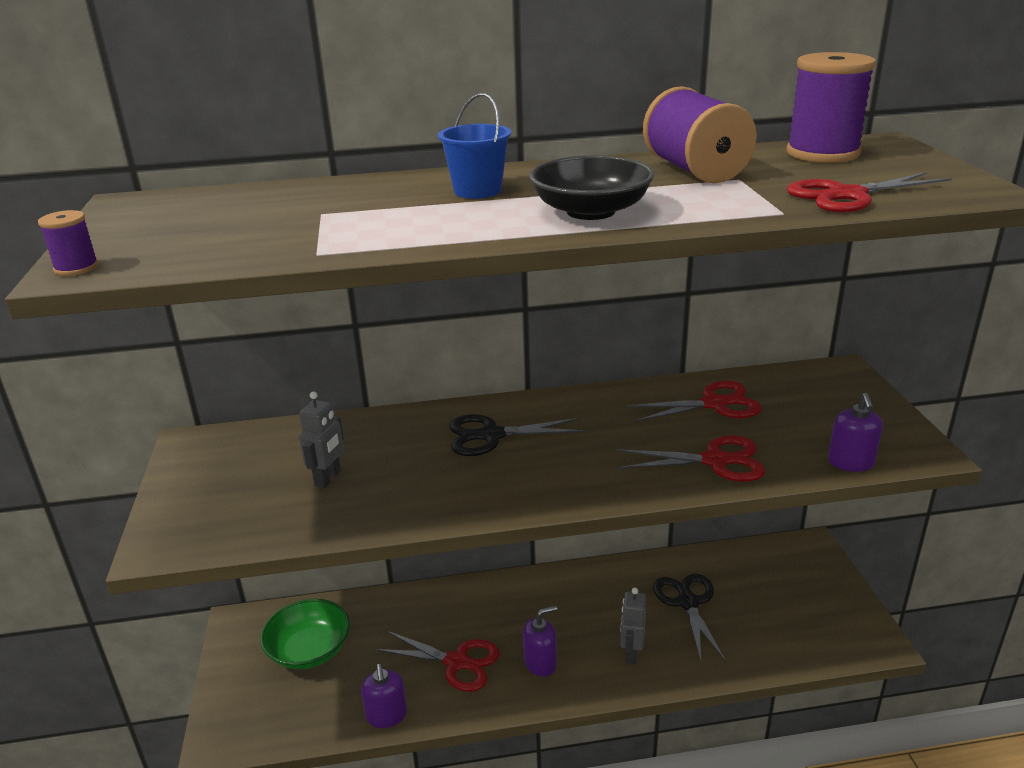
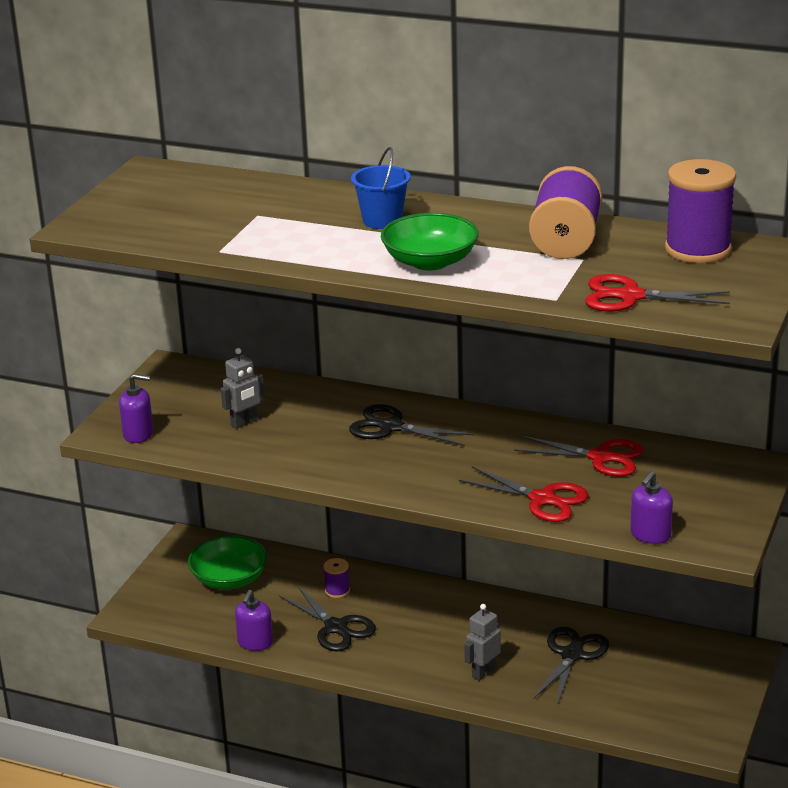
camera: 30 degrees right, 0 degrees up
(76, 268) = (79, 224): purple spool -> purple spool (337, 591)
(457, 662) = (336, 627): red scissors -> black scissors
(540, 663) = (402, 652): purple soap dispenser -> purple soap dispenser (138, 434)
(590, 211) = (430, 261): black bowl -> green bowl

